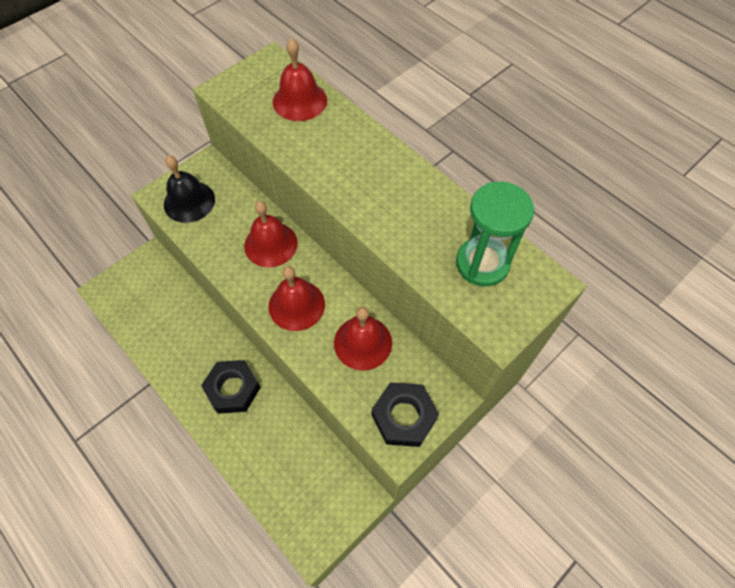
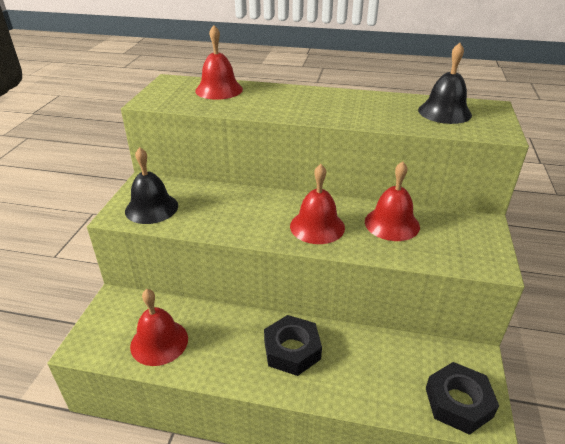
camera: 35 degrees left, 25 degrees down
(271, 244) = (253, 203): red bell -> red bell (159, 342)
(404, 417) = (473, 247): black nut -> black nut (458, 402)
(482, 263) = (444, 112): green hourglass -> black bell

